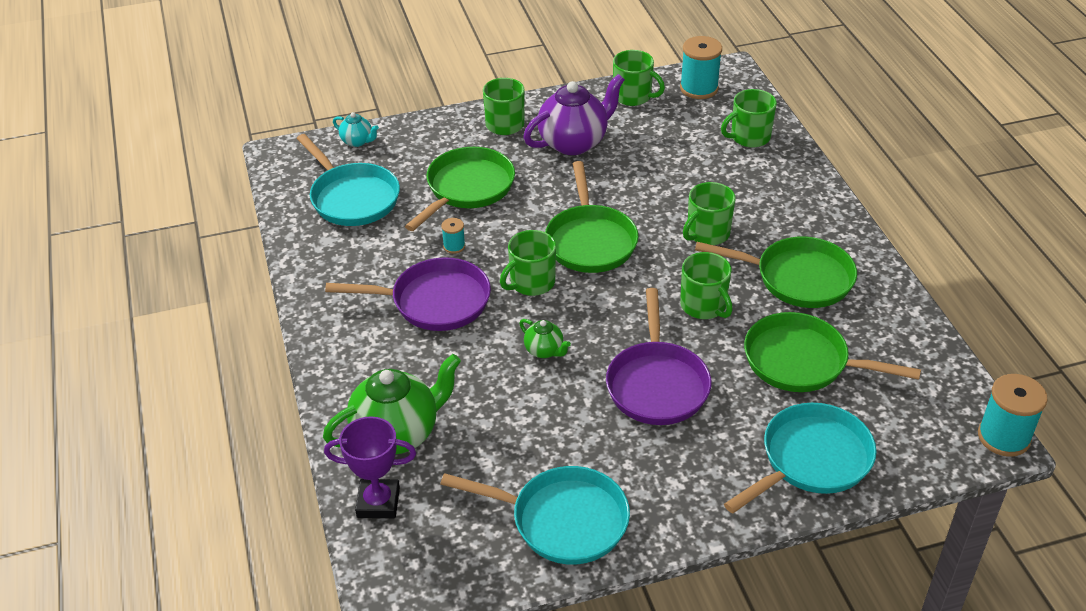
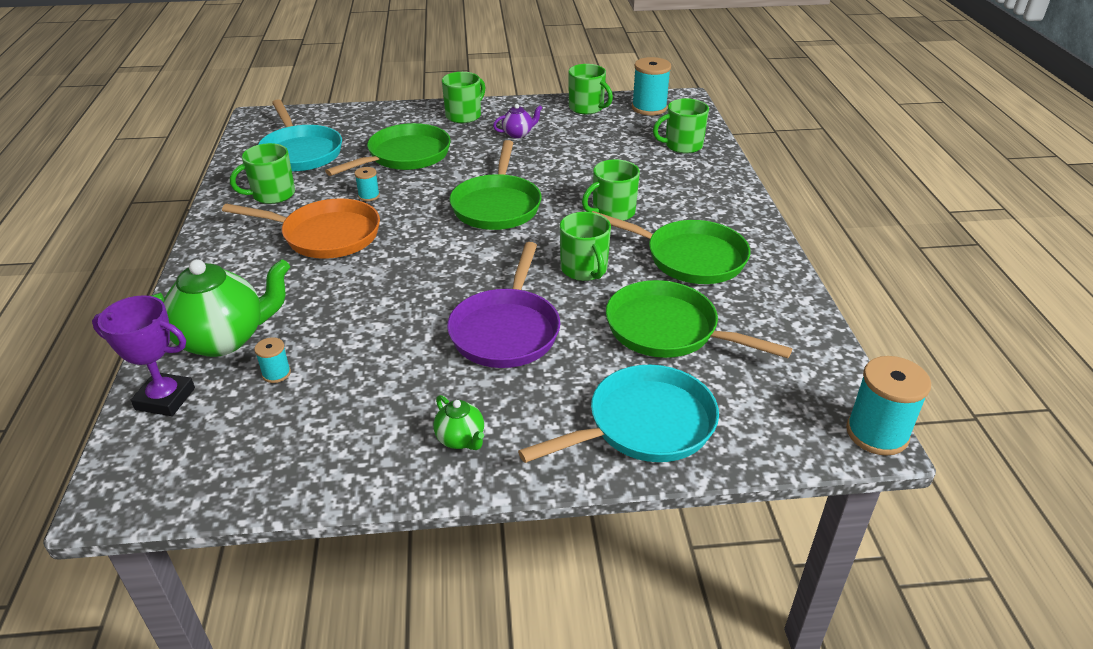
camera: 10 degrees right, 5 degrees down
(357, 141) = (329, 115): turquoise teapot -> none
(434, 301) = (326, 235): purple pan -> orange pan
(466, 461) = (276, 373): none -> turquoise spool
(531, 283) = (424, 231): green mug -> green mug (272, 195)
(544, 351) = (408, 287): green teapot -> green teapot (461, 439)
(562, 520) = (343, 445): turquoise pan -> none
(574, 142) = (518, 134): purple teapot -> purple teapot, size x0.48

